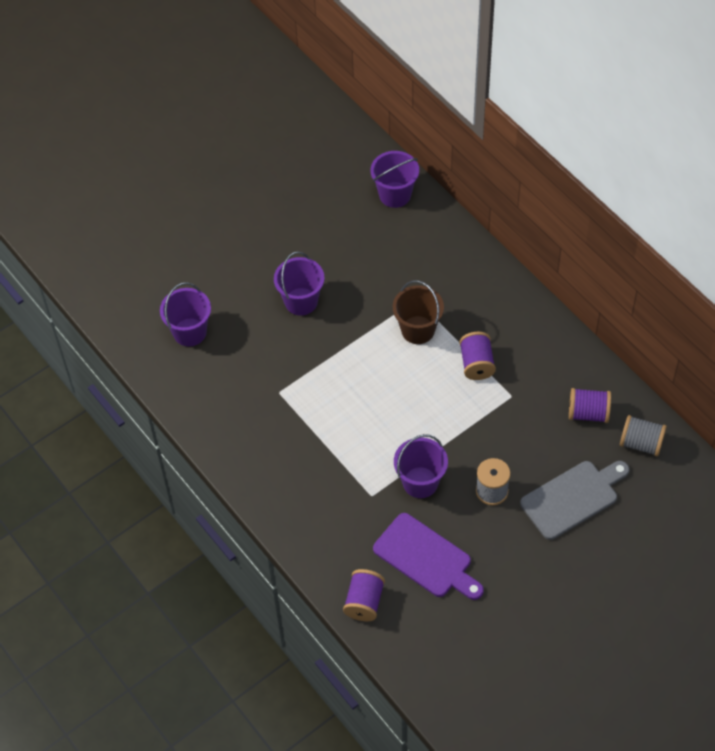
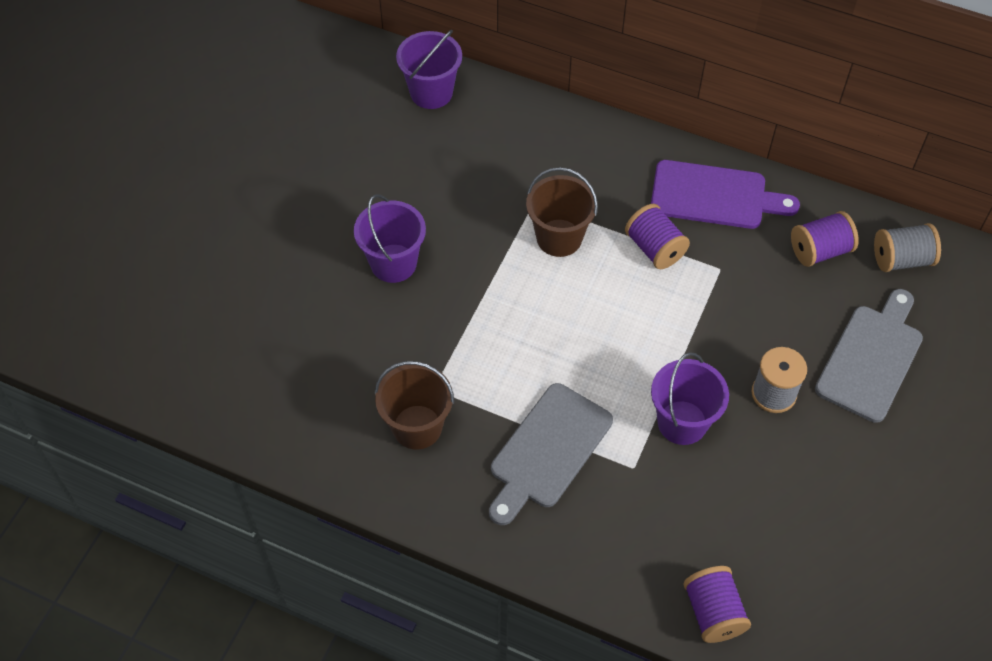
camera: 30 degrees left, 0 degrees up
(190, 332) = (270, 362): purple bucket -> none
(254, 411) = (417, 427): none -> brown bucket
(325, 461) = (548, 450): none -> grey cutting board
(426, 558) = (751, 516): purple cutting board -> purple cutting board (714, 196)

